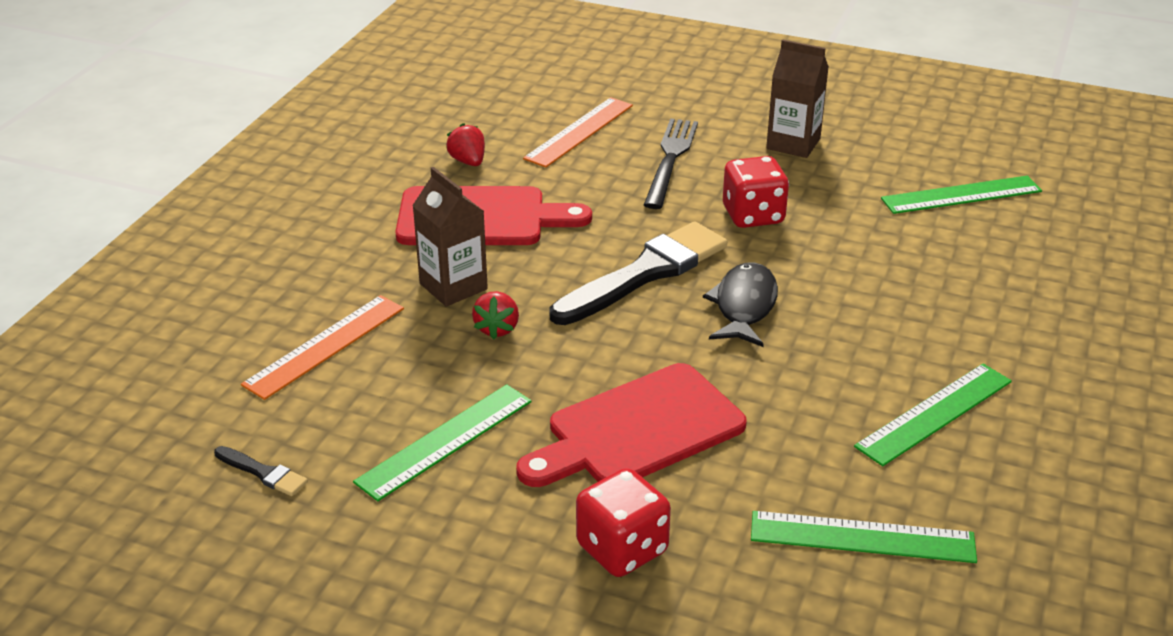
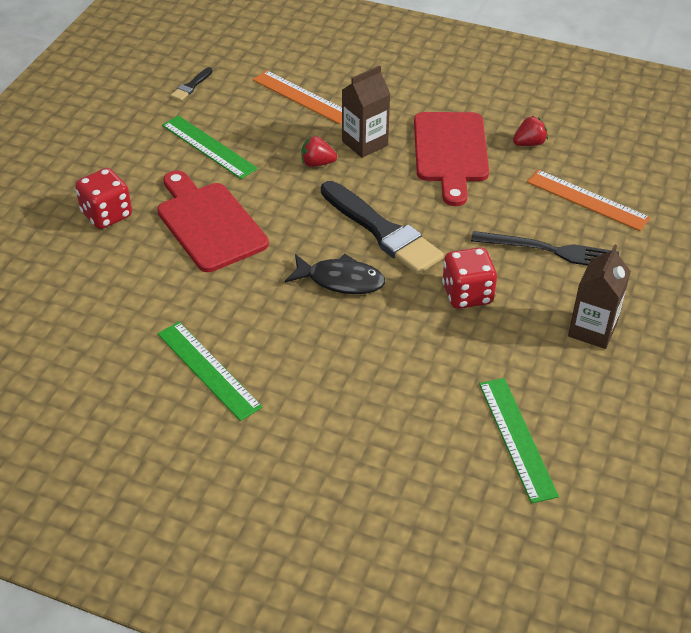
camera: 90 degrees right, 10 degrees up
(862, 537) = (95, 316): green ruler -> none

